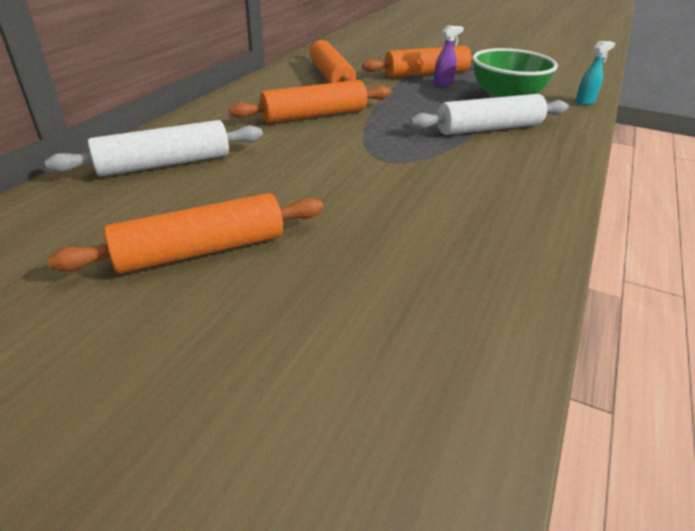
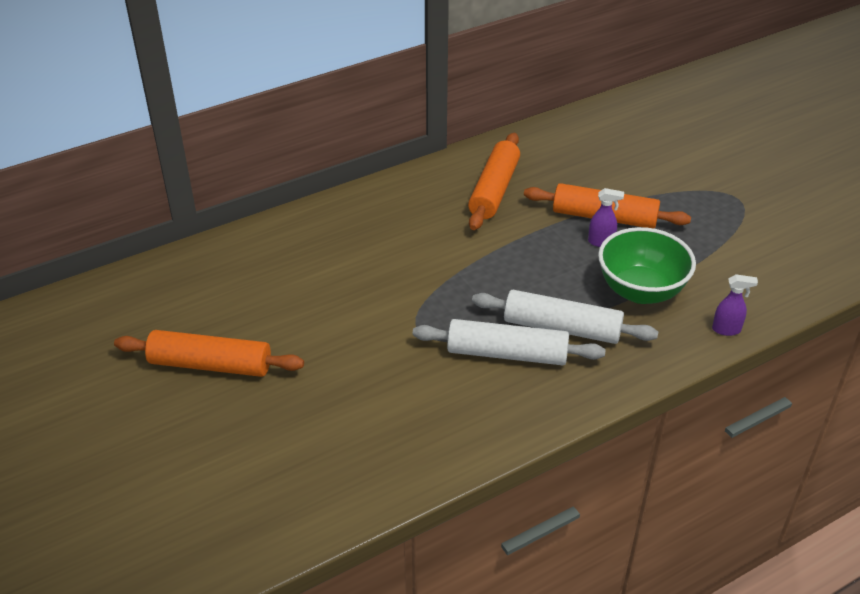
camera: 35 degrees right, 5 degrees up
(164, 164) = (251, 266): white rolling pin -> white rolling pin (507, 354)
(314, 115) = (418, 247): orange rolling pin -> none
(585, 102) = (726, 330): turquoise spray bottle -> purple spray bottle

